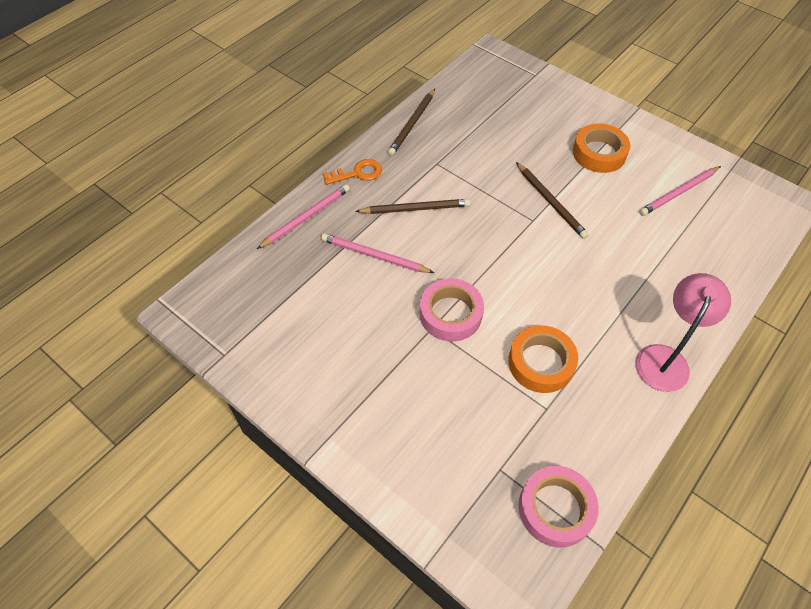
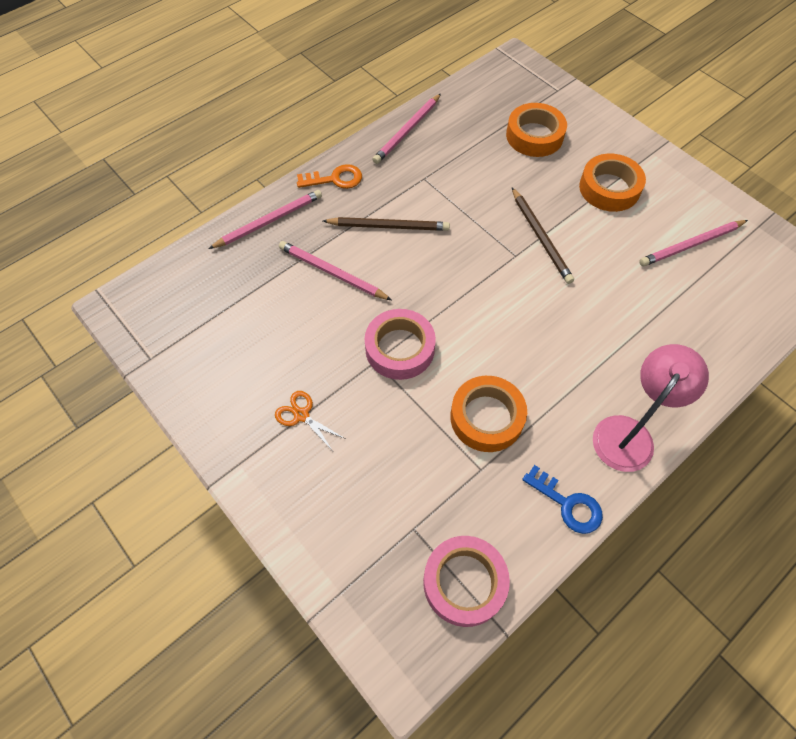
camera: 10 degrees right, 5 degrees up
(376, 385) = (301, 415): none -> orange scissors
(412, 124) = (407, 131): brown pencil -> pink pencil
(524, 116) = (534, 136): none -> orange tape
(628, 426) = (568, 504): none -> blue key

